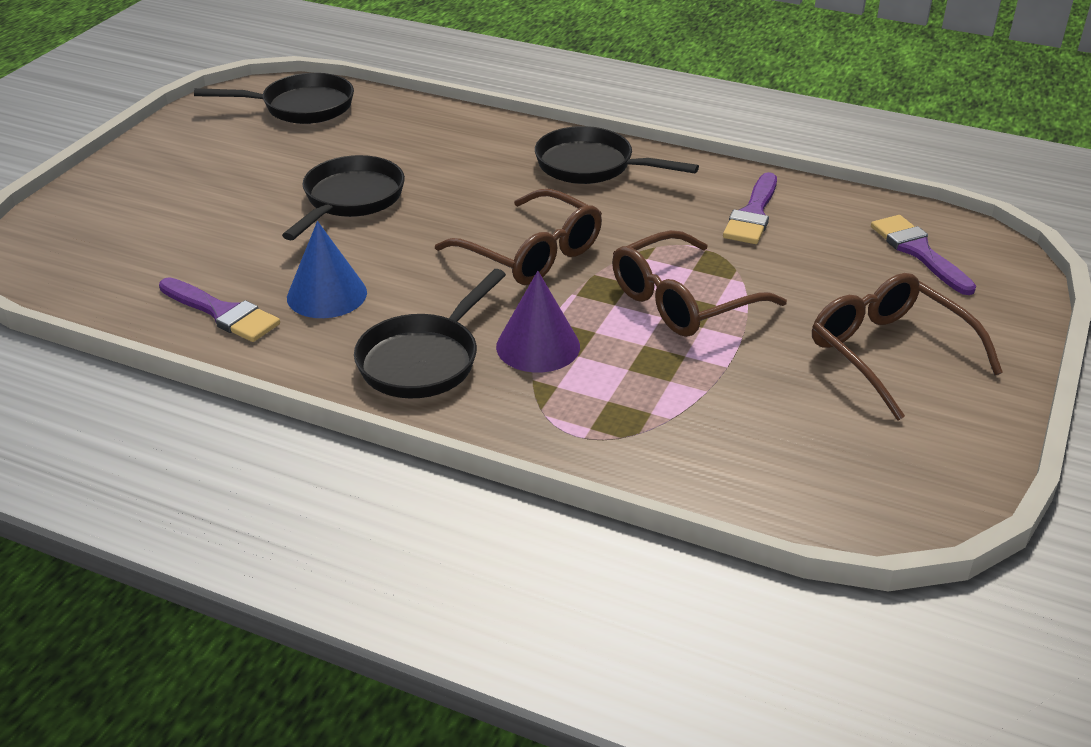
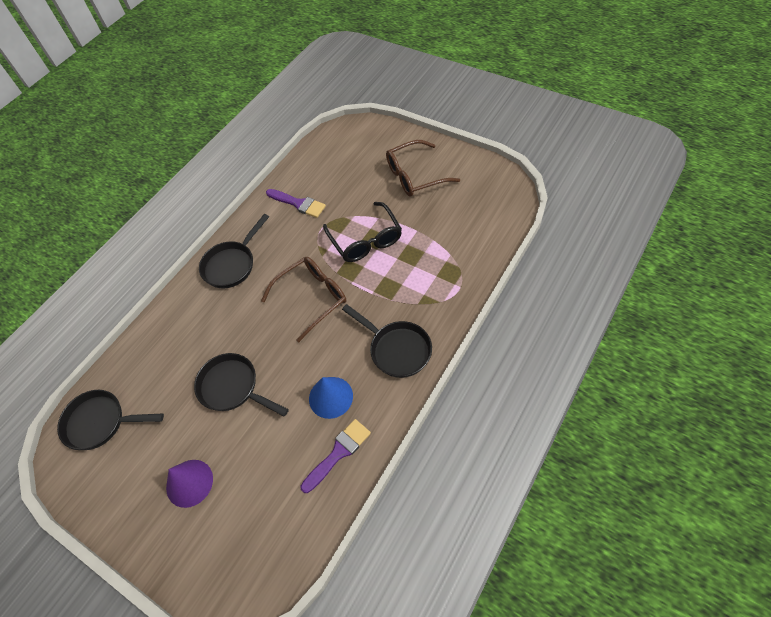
camera: 75 degrees left, 20 degrees up
(301, 107) = (100, 422): black pan -> black pan turned 90 degrees counterclockwise
(538, 346) = (392, 300): purple cone -> purple cone (189, 483)
(682, 301) = (366, 240): brown glasses -> black glasses
(919, 252) = (344, 152): purple brush -> none

